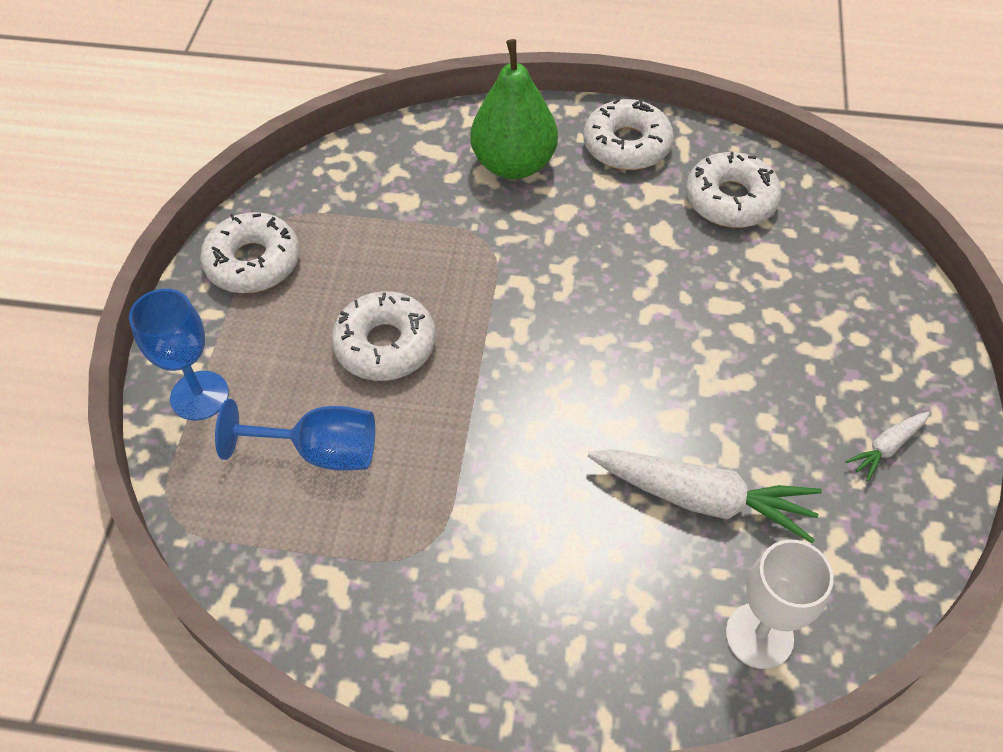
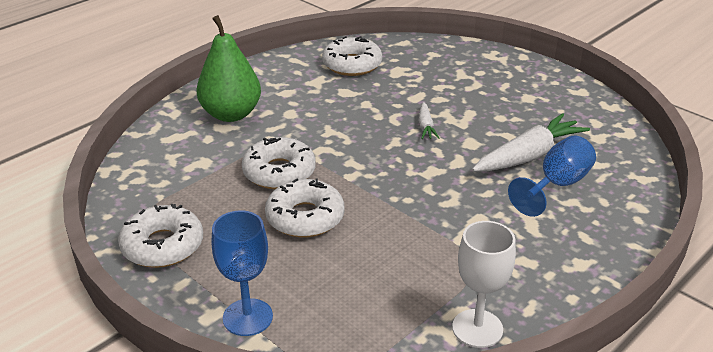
camera: 55 degrees left, 20 degrees down
(321, 452) = (358, 278): blue goblet -> blue goblet (557, 185)
(626, 145) = (271, 75): white donut -> white donut (279, 172)
(759, 635) = (622, 175): white goblet -> white goblet (477, 328)
(886, 447) = (548, 94): white carrot -> white carrot (426, 126)

